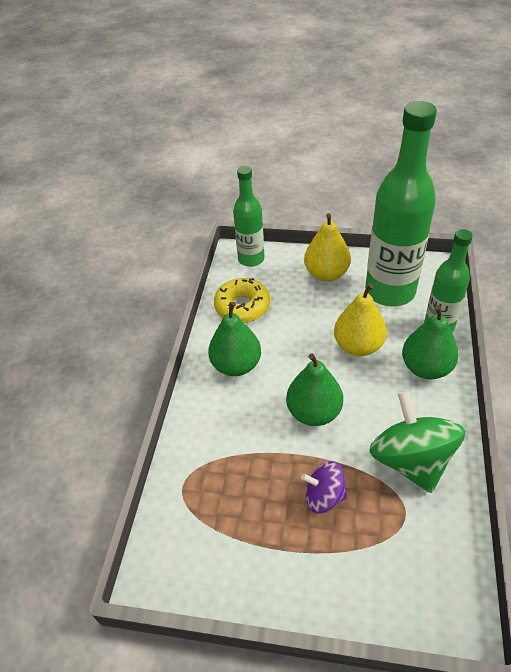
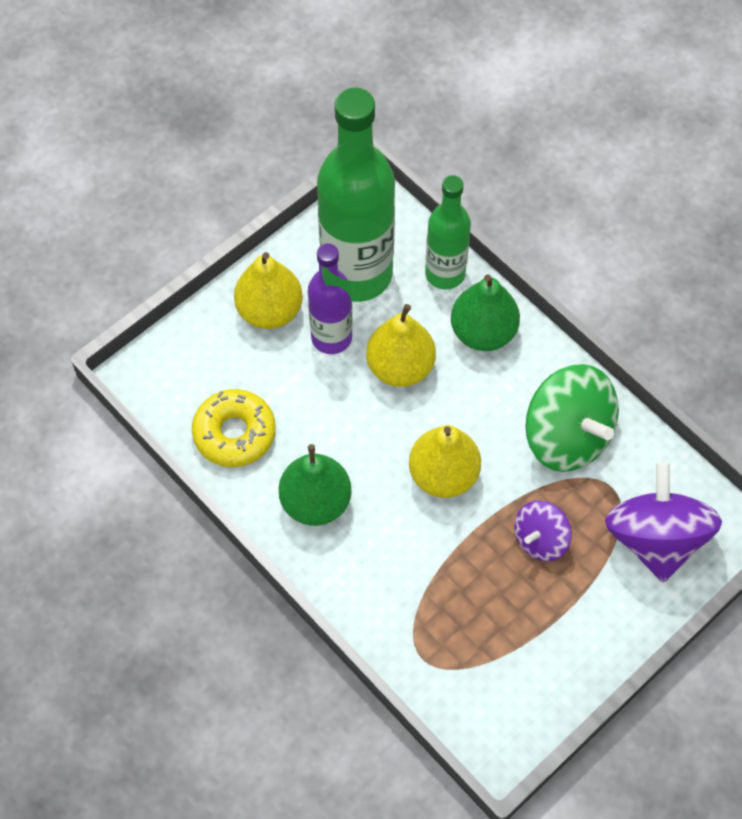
camera: 55 degrees left, 15 degrees up
(251, 259) = (165, 367): green bottle -> none
(314, 412) = (443, 475): green pear -> yellow pear
(340, 306) = (331, 337): none -> purple bottle
(397, 571) = (655, 538): none -> purple spinning top
(411, 460) = (567, 436): green spinning top -> green spinning top turned 150 degrees counterclockwise

